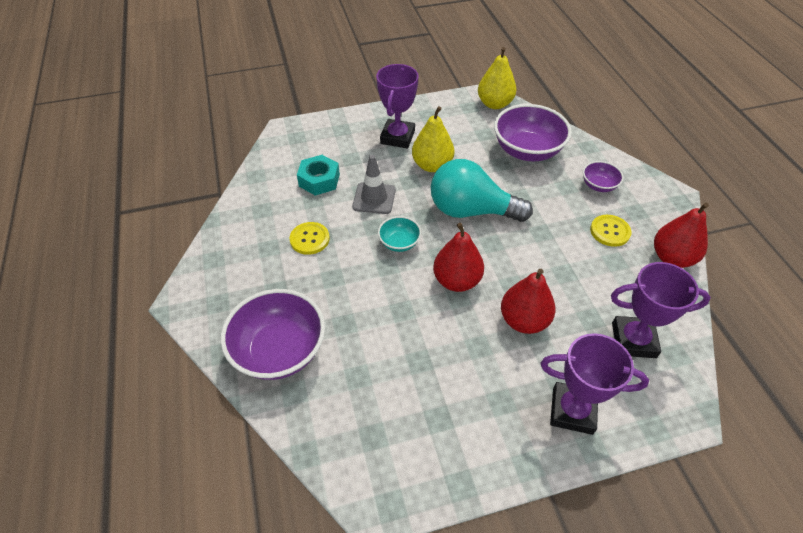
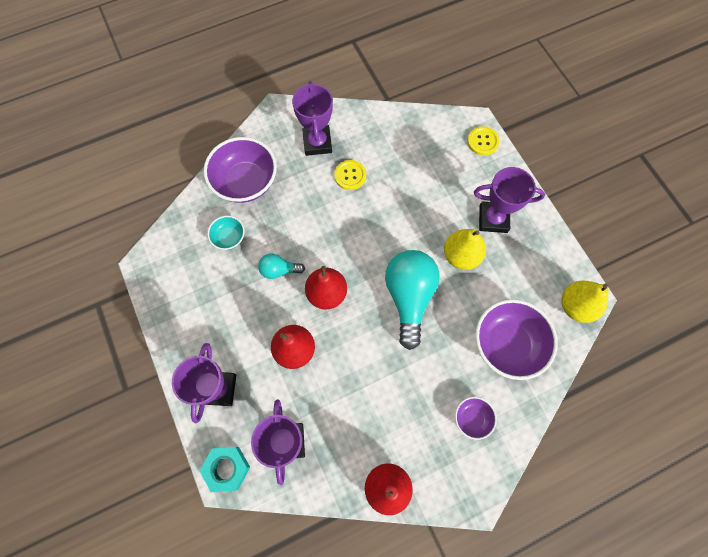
camera: 80 degrees right, 20 degrees up
(251, 264) = (317, 143): none -> purple trophy
(319, 180) = (418, 166): turquoise nut -> turquoise nut (227, 468)
(374, 198) = (406, 214): grey traffic cone -> none
(399, 243) = (359, 243): turquoise bowl -> turquoise bowl (229, 238)
(418, 325) = (279, 270): none -> turquoise light bulb
(610, 231) = (409, 427): yellow button -> yellow button (482, 141)

